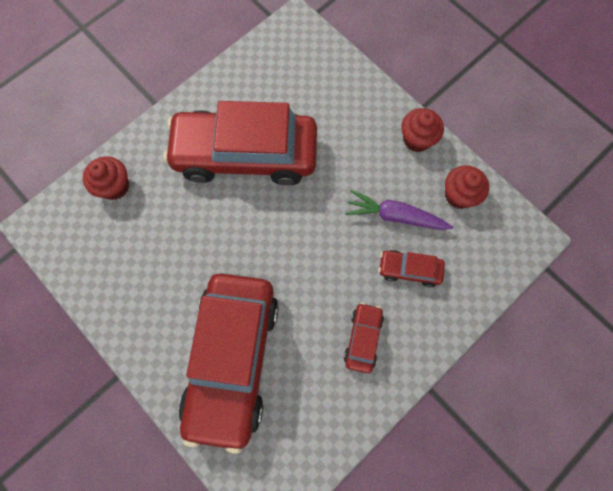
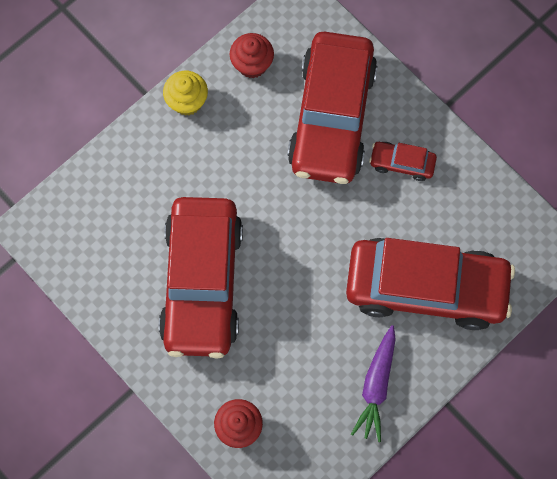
camera: 90 degrees left, 0 degrees up
(395, 216) = (275, 127): purple carrot -> purple carrot (376, 385)
(409, 270) = (332, 117): red car -> red car, size x2.41
(417, 139) = (187, 101): red cupcake -> yellow cupcake

